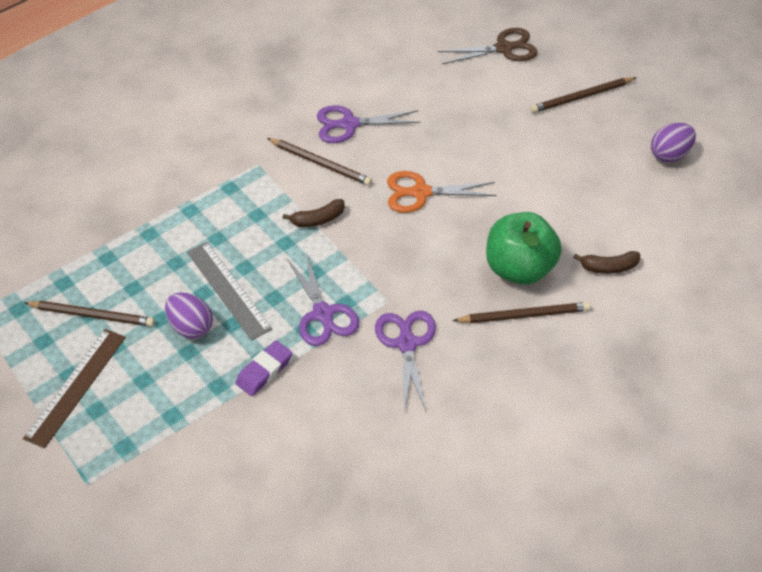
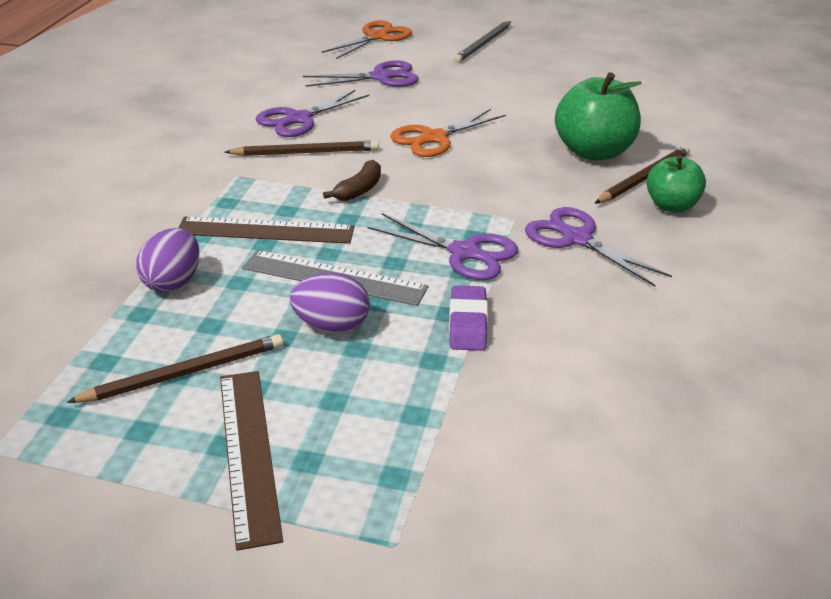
camera: 40 degrees left, 15 degrees down
(228, 226) = (265, 230): none -> brown ruler
(454, 103) = (381, 77): none -> purple scissors
(504, 48) = (377, 37): brown scissors -> orange scissors
(509, 353) = (671, 206): none -> green apple
(581, 97) = (483, 44): brown pencil -> grey pencil
(608, 267) = (659, 125): brown banana -> none
(670, 155) = (599, 53): purple egg -> purple egg (173, 282)

